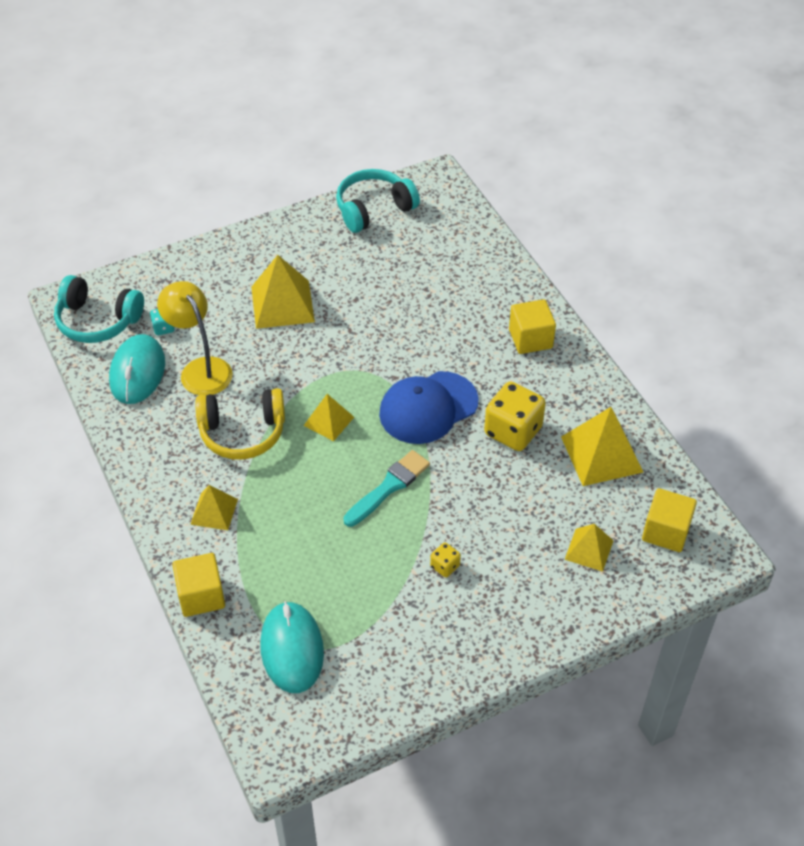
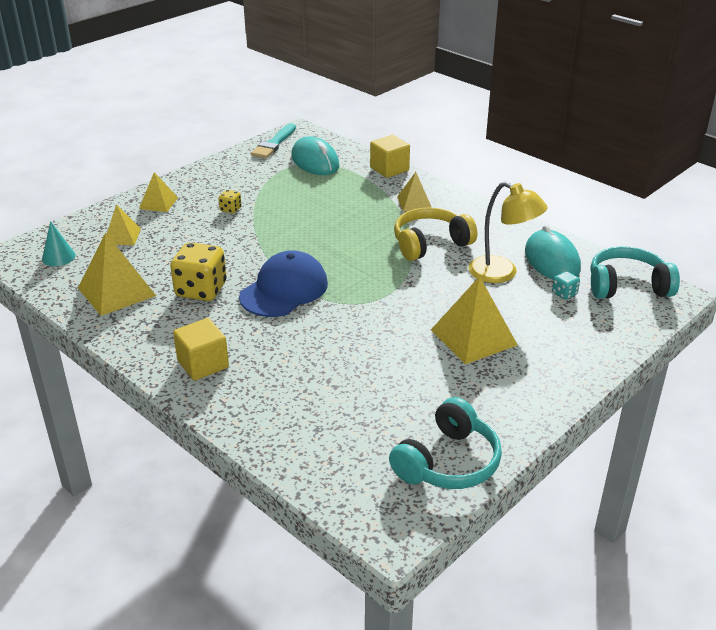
camera: 160 degrees right, 15 degrees down
(329, 421) = (365, 264): yellow pyramid -> yellow pyramid (158, 203)
(388, 487) = (292, 238): turquoise brush -> turquoise brush (274, 143)
(666, 531) = (58, 257): yellow cube -> turquoise cone

